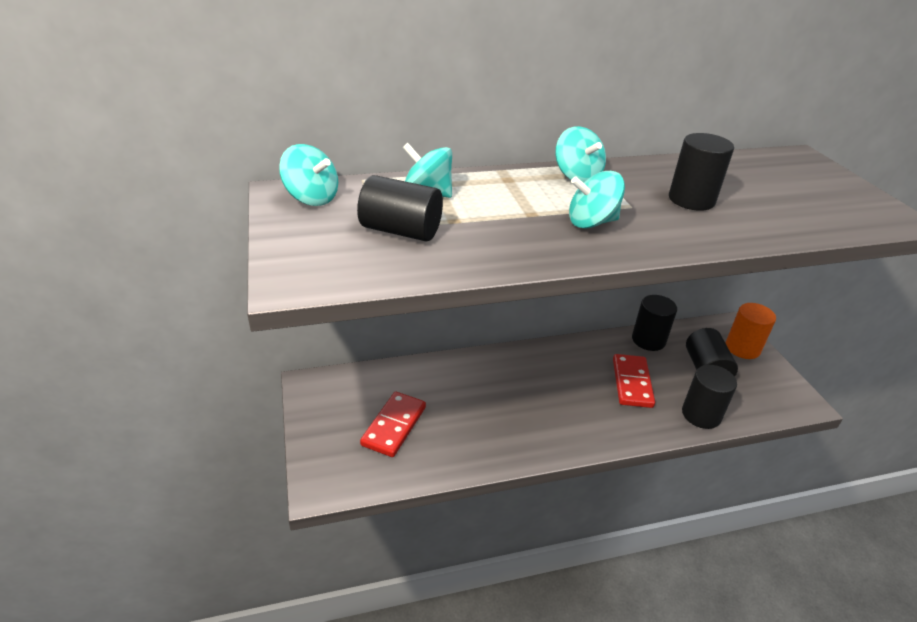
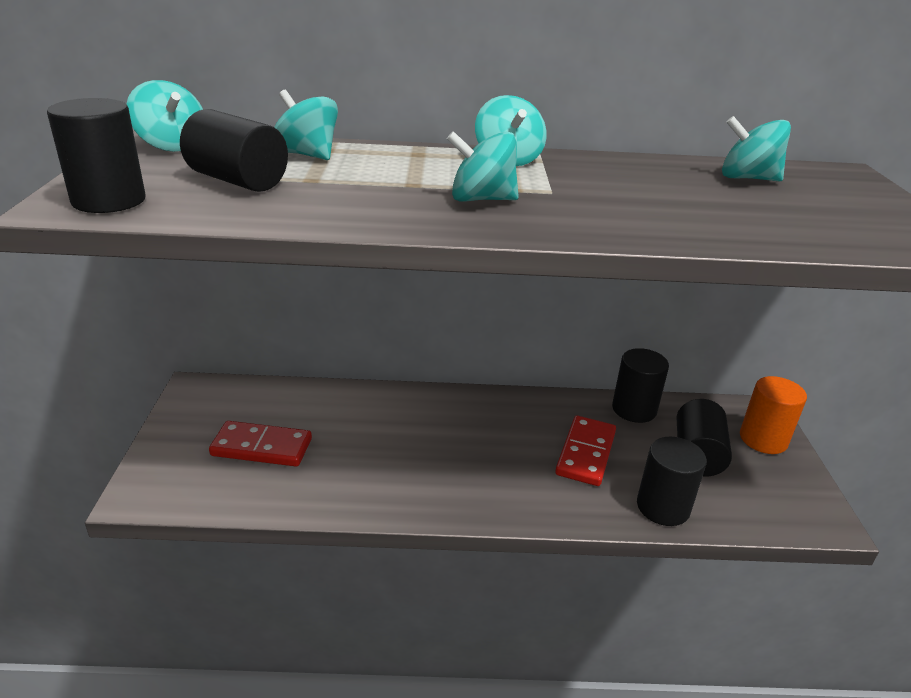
camera: 15 degrees right, 5 degrees down
(394, 426) = (262, 447): red domino -> red domino turned 60 degrees clockwise
(691, 200) = (640, 195): black cylinder -> black cylinder (109, 201)
(746, 172) = (747, 178): none -> turquoise spinning top

